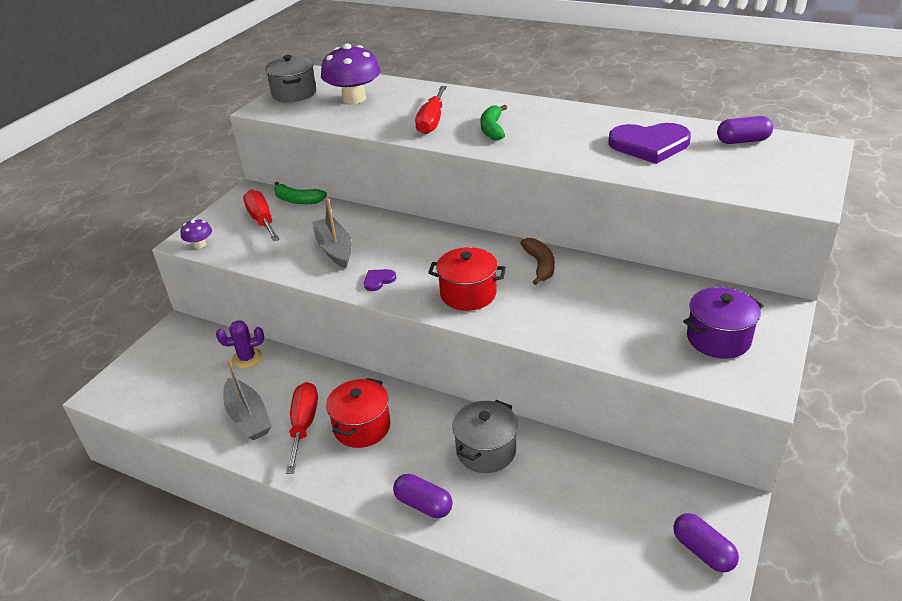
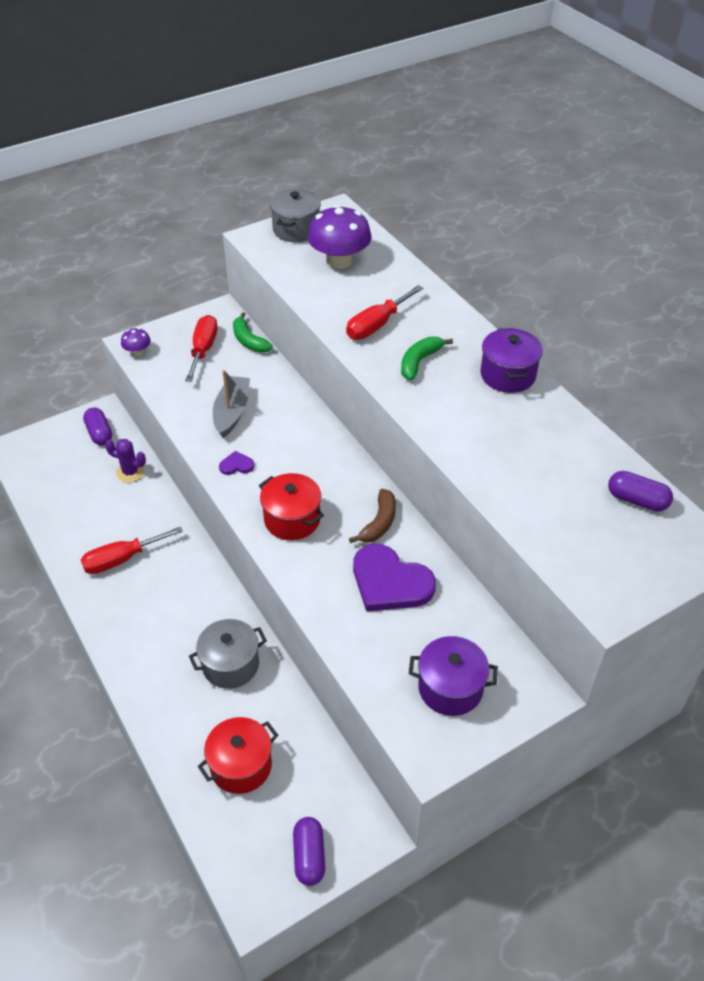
camera: 30 degrees right, 10 degrees up
(248, 417) = (90, 528): grey boat -> none
(303, 425) = (122, 559): red screwdriver -> red screwdriver turned 150 degrees counterclockwise
(362, 427) = (160, 586): red pot -> red pot (241, 765)
(423, 504) = (147, 681): purple capsule -> purple capsule (99, 433)
(566, 113) = (508, 375): none -> purple pot
(649, 145) = (540, 457): purple heart -> purple heart (390, 582)

